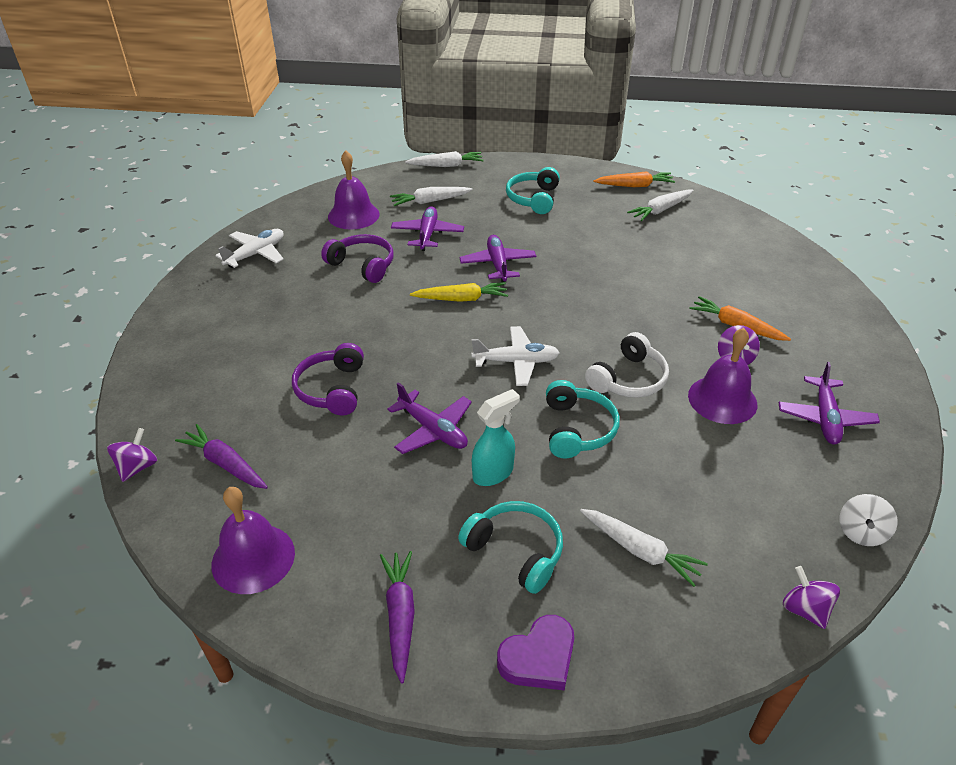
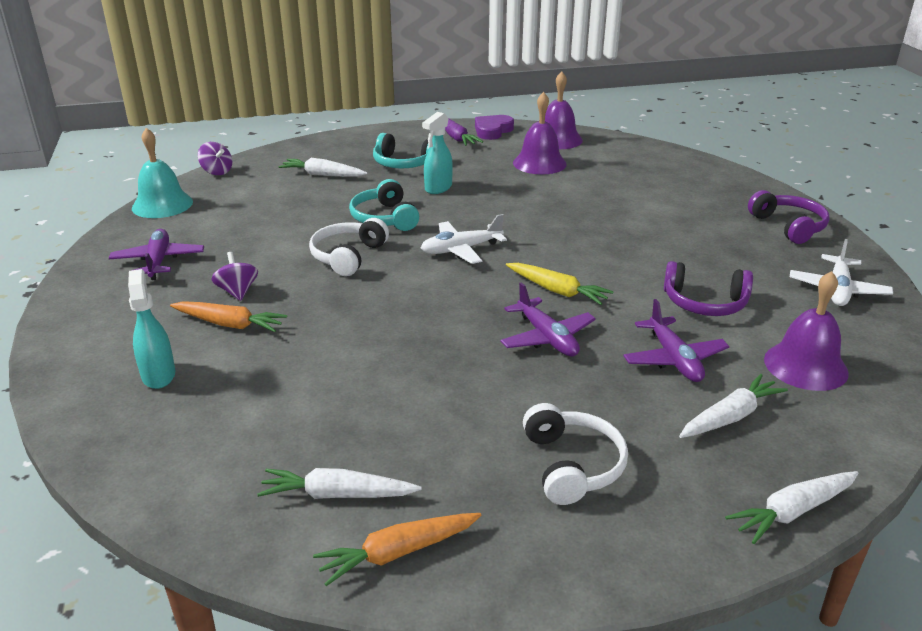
camera: 160 degrees right, 10 degrees down
(137, 467) = (678, 154): purple spinning top -> none
(225, 464) = (626, 163): purple carrot -> none
(332, 389) = (603, 206): purple headphones -> purple headphones (788, 226)
(433, 430) = (500, 199): purple plane -> none
(461, 299) = (557, 291): yellow carrot -> yellow carrot turned 120 degrees counterclockwise
(534, 199) = (571, 465): turquoise headphones -> white headphones
(539, 658) = (373, 138): purple heart -> purple heart (492, 131)
(660, 210) = (337, 495): white carrot -> white carrot turned 120 degrees counterclockwise
(722, 399) = (255, 257): purple bell -> purple bell (539, 163)
(781, 295) = (158, 375): none -> turquoise spray bottle
(861, 532) = (162, 204): white spinning top -> turquoise bell

